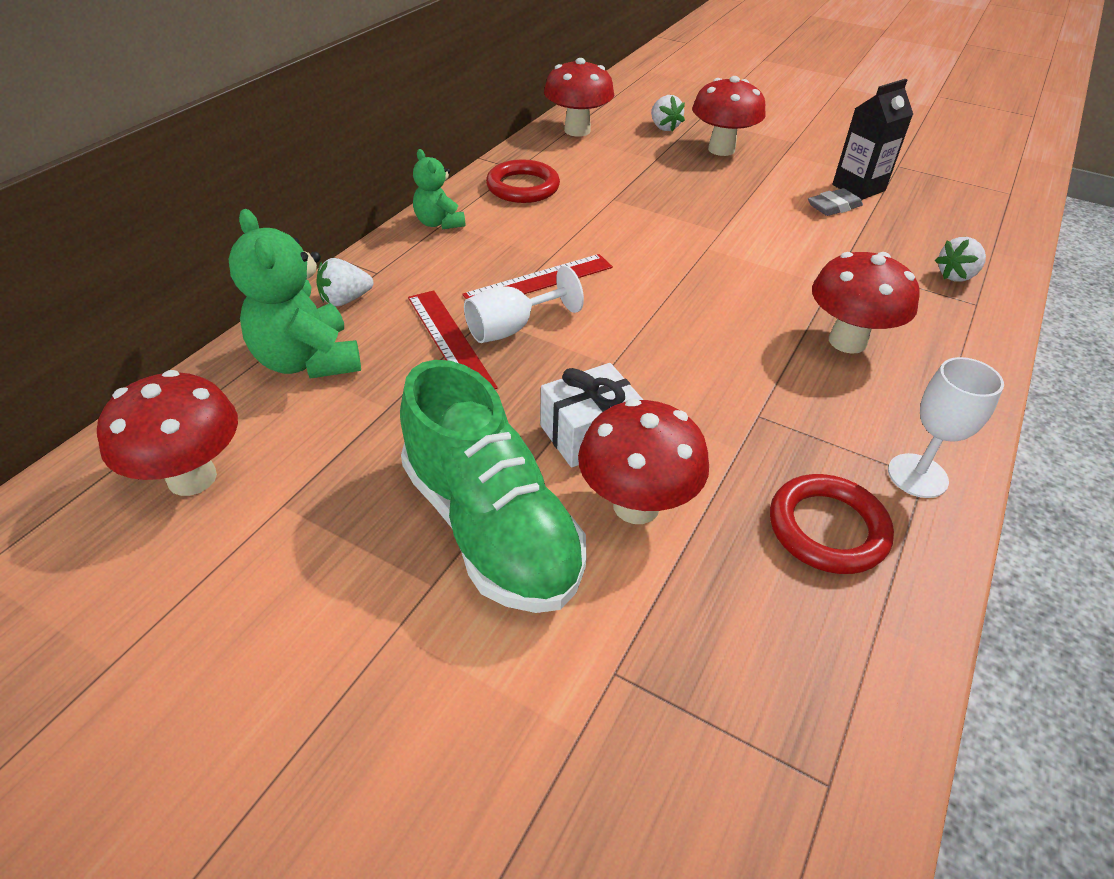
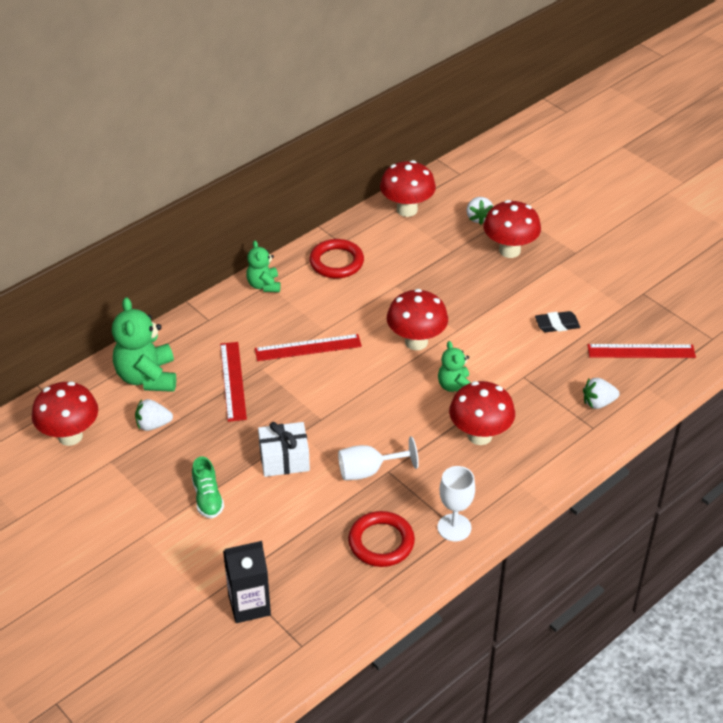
camera: 20 degrees right, 0 degrees up
(345, 300) = (182, 337): white strawberry -> white strawberry (153, 425)
(491, 527) = (207, 498): green shoe -> green shoe, size x0.45
(512, 328) = (273, 380): white goblet -> white goblet (368, 471)
(636, 505) = (287, 505): red mushroom -> red mushroom (416, 342)
(768, 290) = (455, 387): none -> green teddy bear
(833, 207) = (557, 324): grey eraser -> black eraser
(858, 188) = (591, 310): black carton -> black carton (249, 605)
(950, 217) = (641, 351): none -> red ruler

